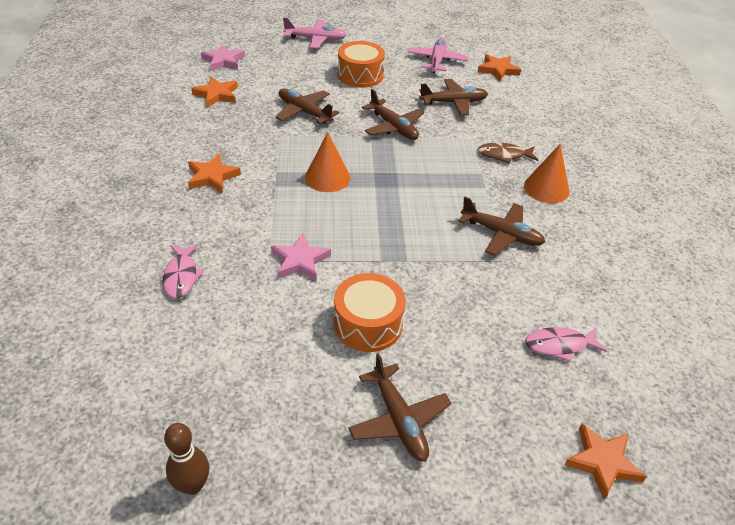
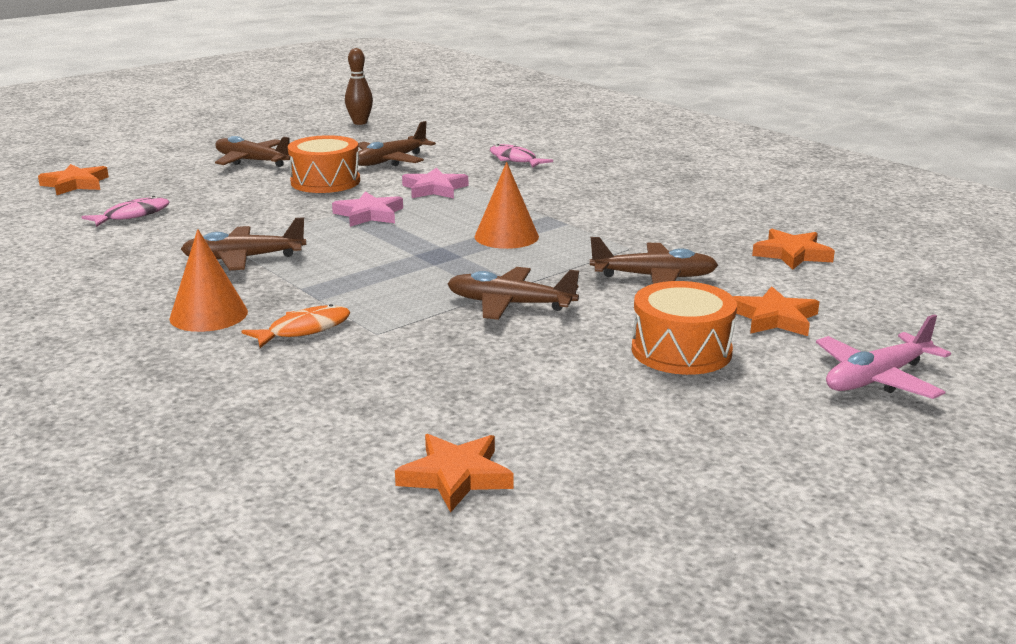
camera: 145 degrees right, 20 degrees down
(212, 176) = (619, 202): orange star -> orange star (774, 318)
(223, 61) = (893, 289): pink star -> pink star (369, 214)
(437, 61) = (604, 439): pink plane -> none
(453, 102) = (466, 371): brown plane -> brown plane (390, 161)
(504, 155) = (304, 330): brown fish -> orange fish

